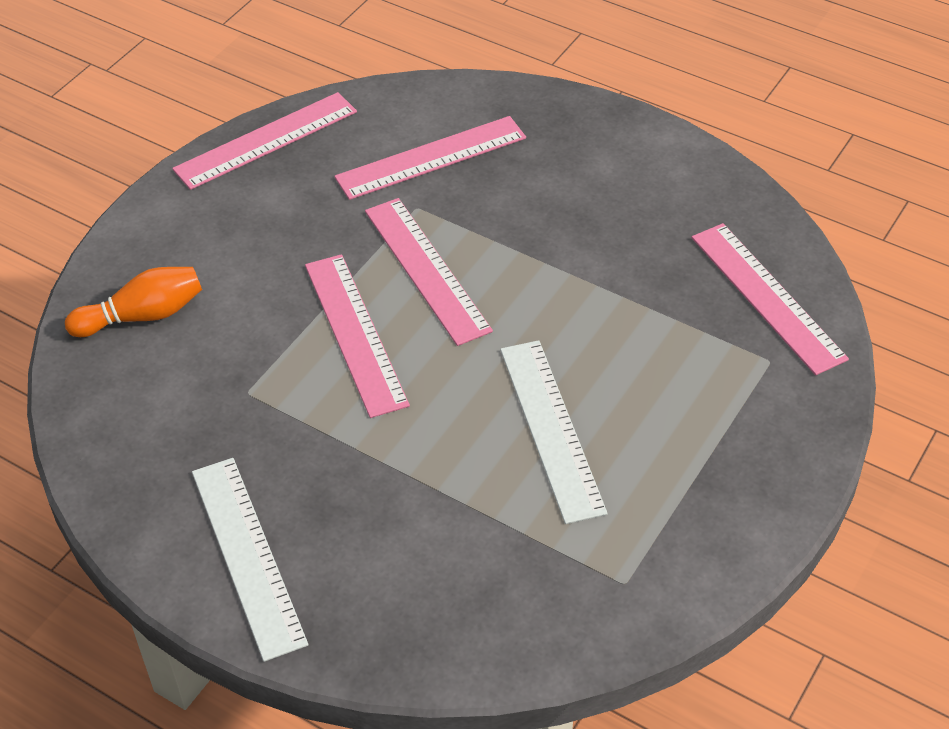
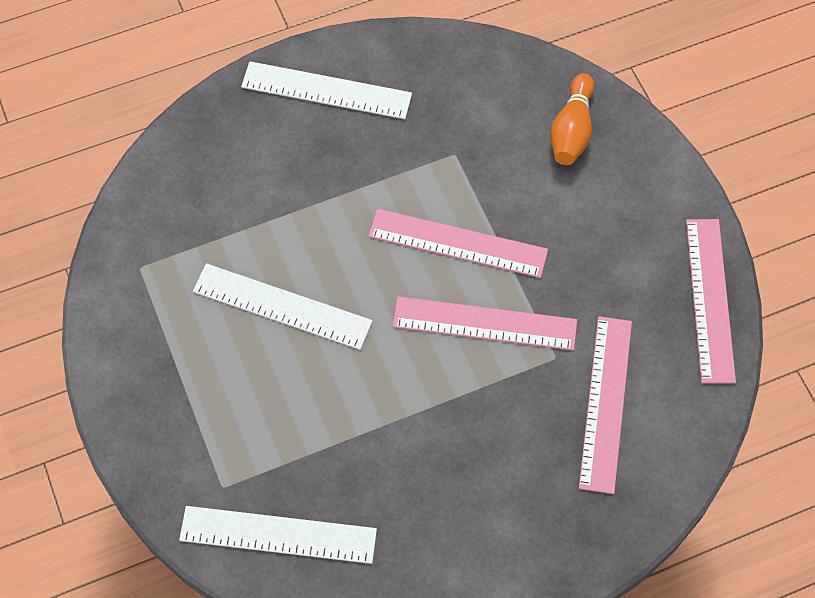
camera: 125 degrees right, 15 degrees up
(767, 297) = (278, 535): pink ruler -> white ruler

